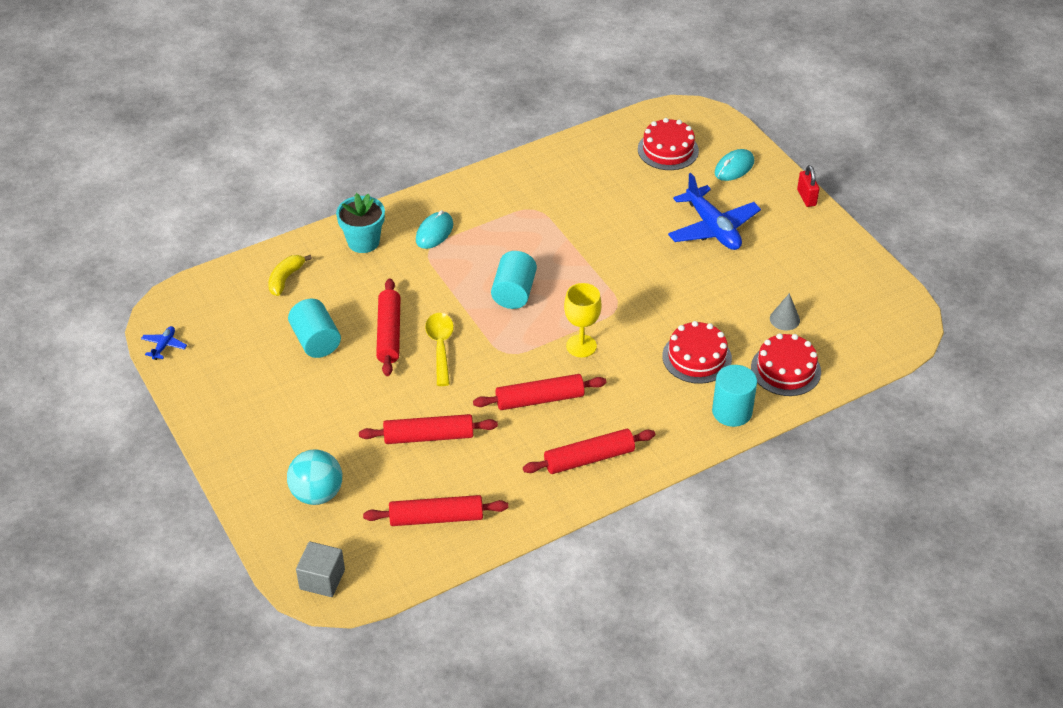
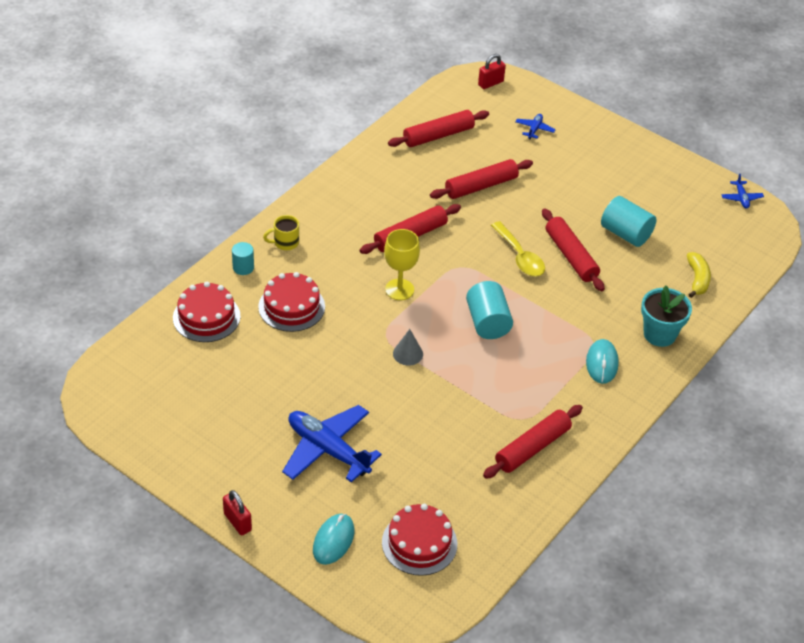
camera: 155 degrees right, 0 degrees up
(317, 494) = (534, 129): turquoise ball -> blue plane
(322, 579) = (490, 83): grey cube -> red padlock
(589, 458) = (346, 202): red rolling pin -> red rolling pin (532, 448)
(677, 428) = (285, 243): none -> yellow mug
(732, 411) = (243, 267): turquoise cylinder -> turquoise cylinder, size x0.58
(784, 319) = (221, 366): grey cone -> grey cone (408, 354)

